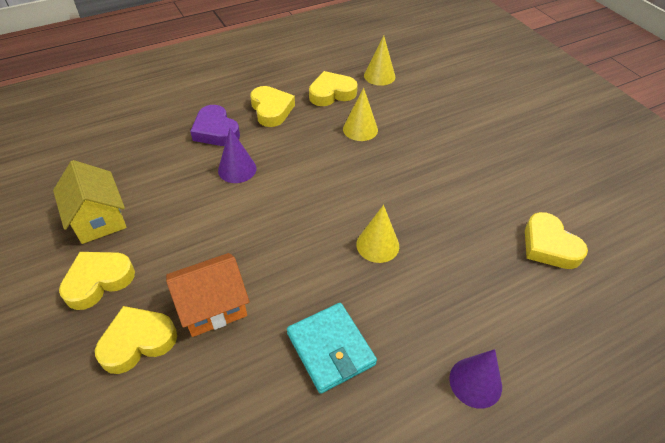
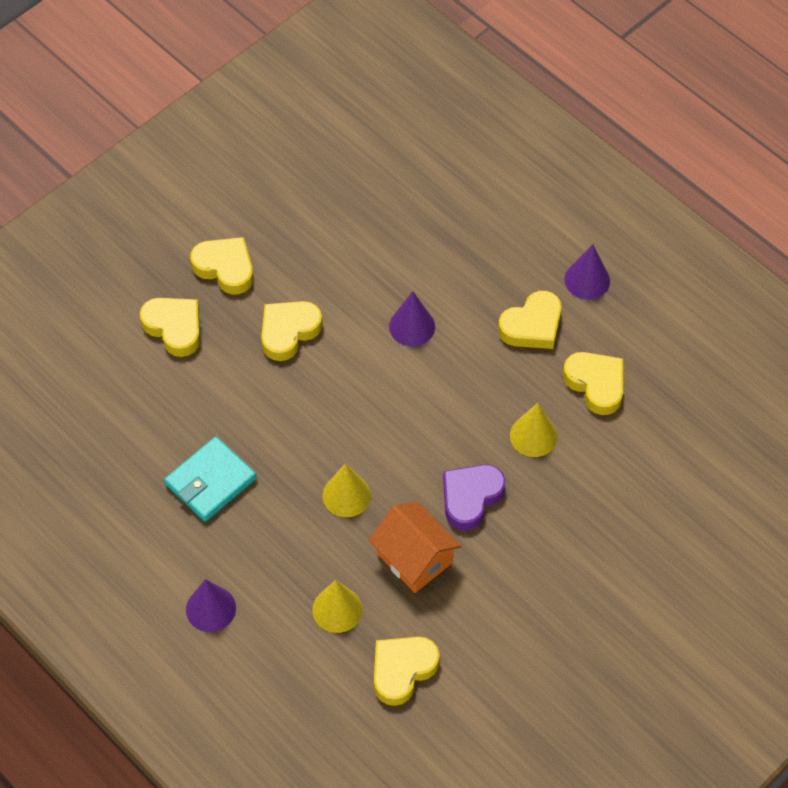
camera: 75 degrees right, 10 degrees up
(99, 219) = (297, 231): yellow house -> none
(197, 248) = (288, 332): none -> yellow heart
(213, 306) = (226, 371): orange house -> orange house (414, 558)
(216, 131) = (468, 281): purple heart -> purple heart (470, 497)
(250, 79) = (587, 280): none -> purple cone
(379, 76) = (662, 433): yellow cone -> yellow cone (337, 609)

